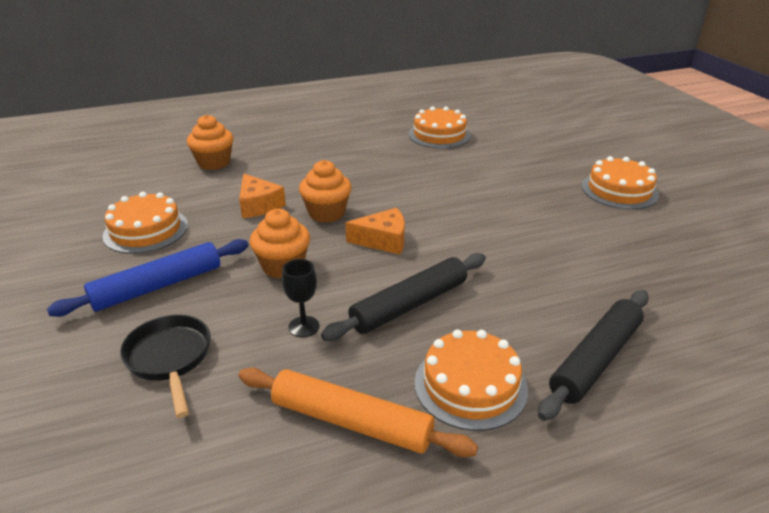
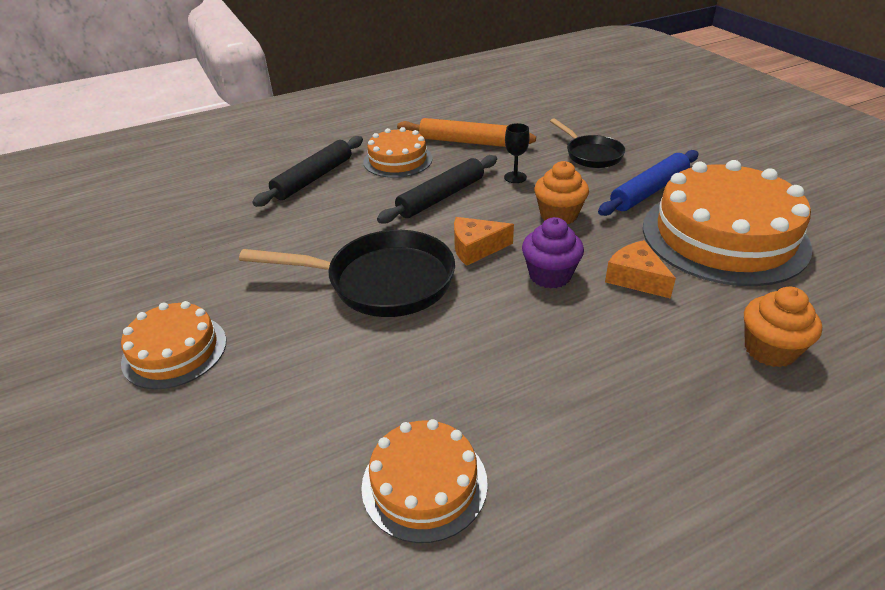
camera: 175 degrees right, 5 degrees up
(146, 230) = (724, 236): orange cake -> orange cake, size x1.86
(326, 213) = (550, 275): orange cupcake -> purple cupcake
(473, 220) = (381, 282): none -> black pan

